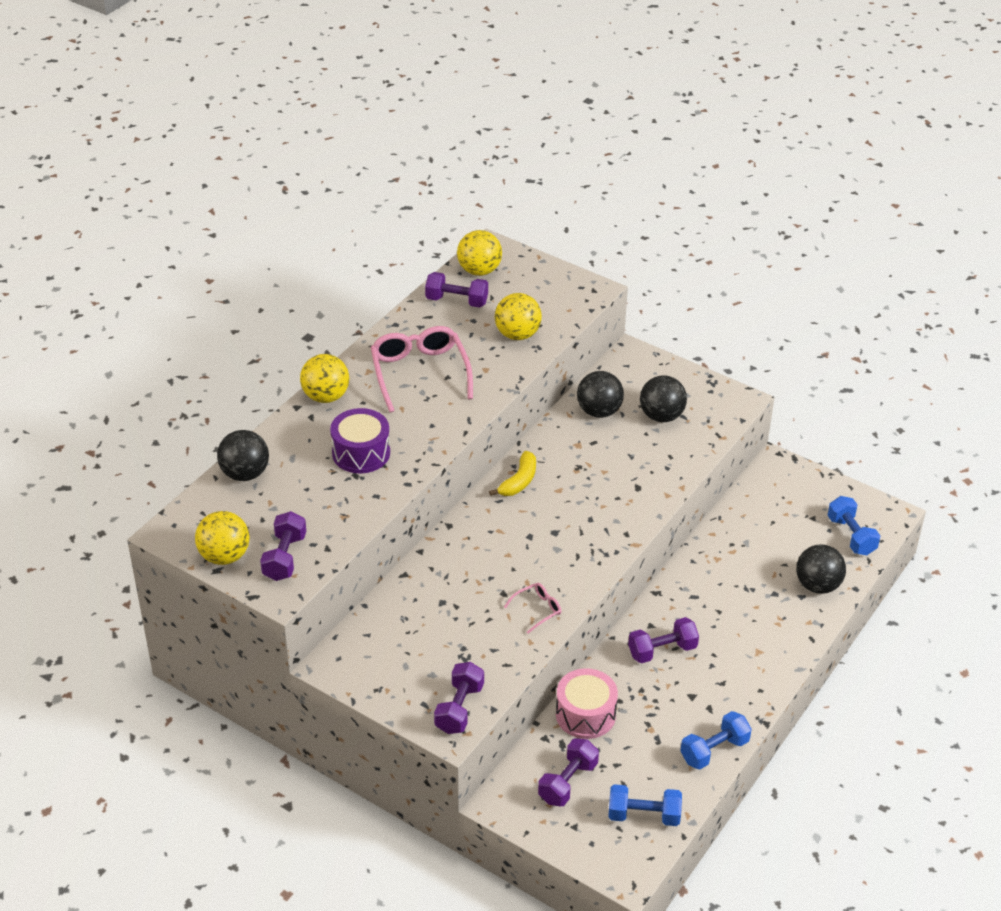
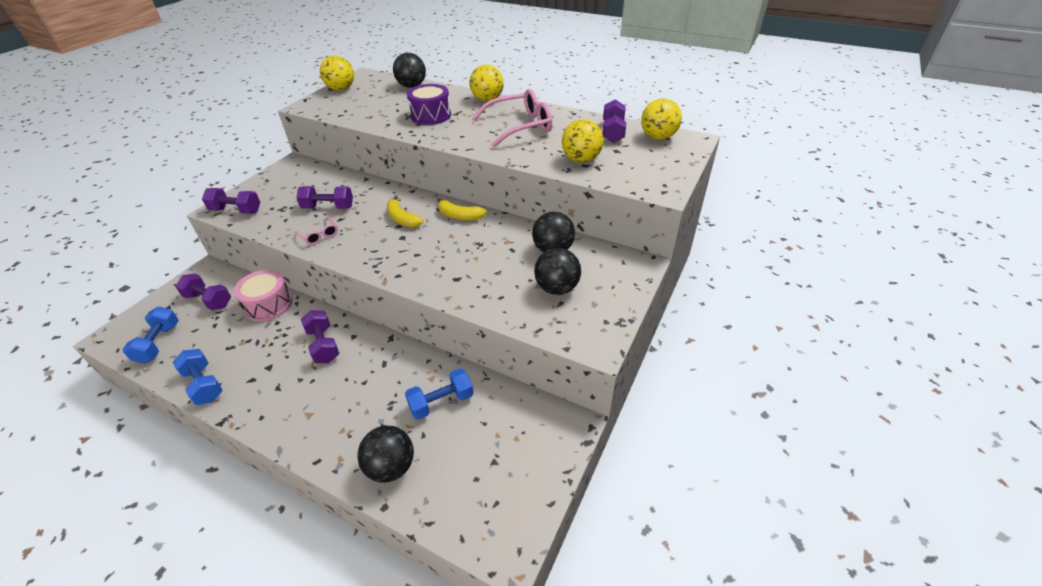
camera: 85 degrees right, 0 degrees up
(284, 557) = (335, 104): purple dumbbell -> purple dumbbell (328, 207)
(515, 533) = (402, 219): none -> yellow banana
(851, 536) = (467, 503): blue dumbbell -> blue dumbbell (441, 402)

